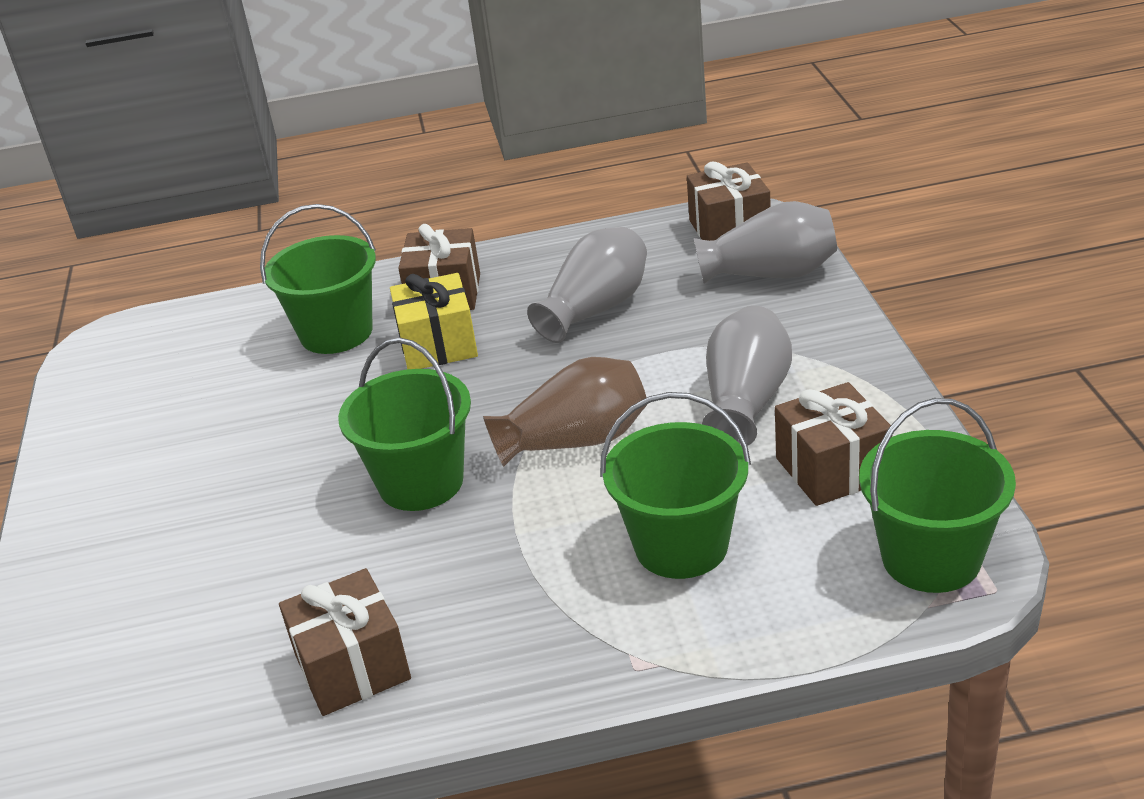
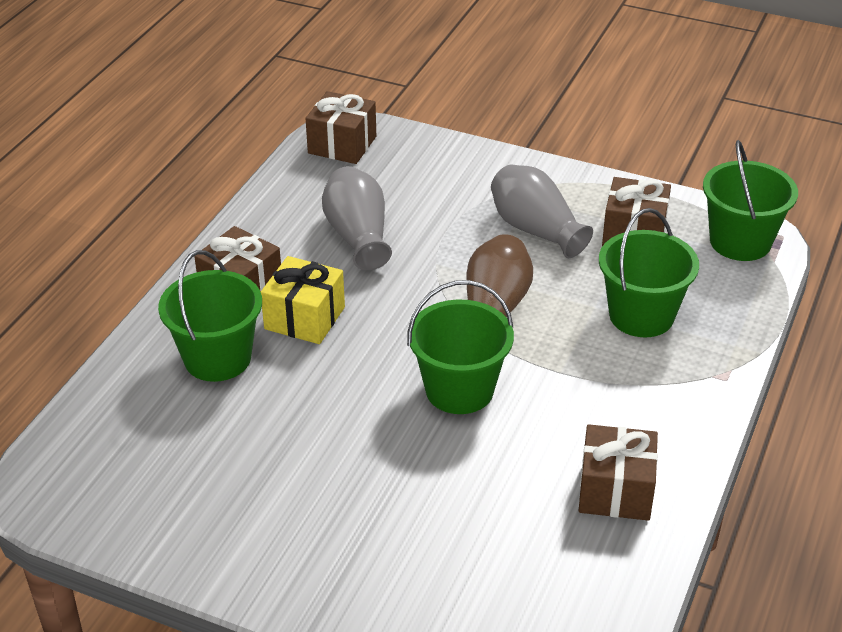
camera: 60 degrees left, 5 degrees up
(771, 274) = (417, 157): grey vase -> none

